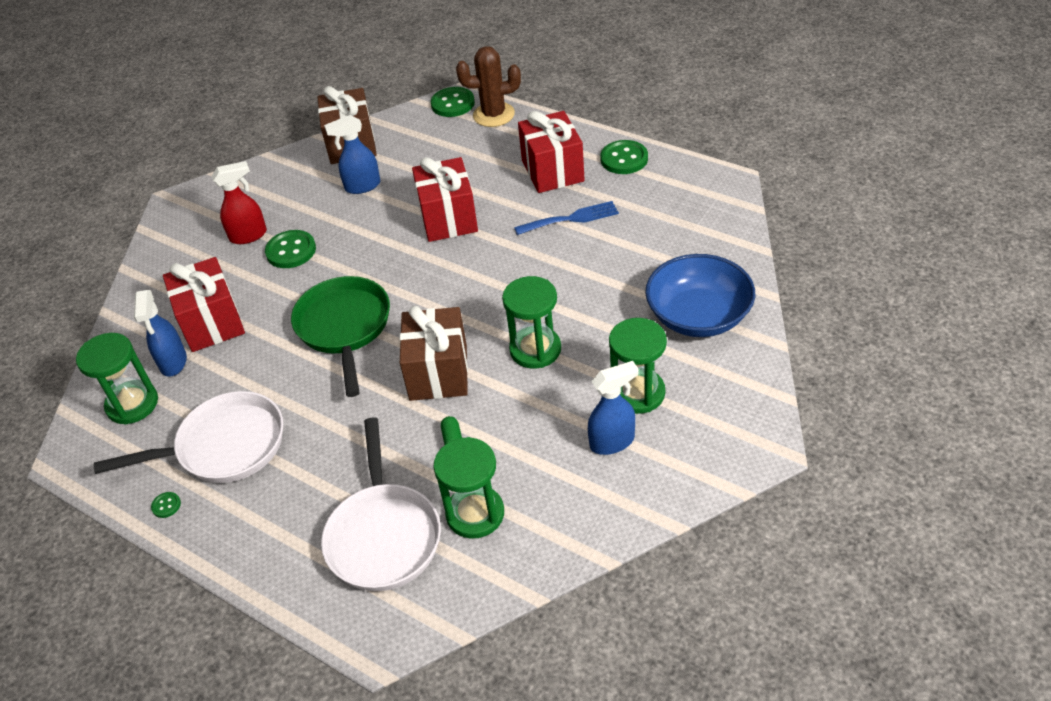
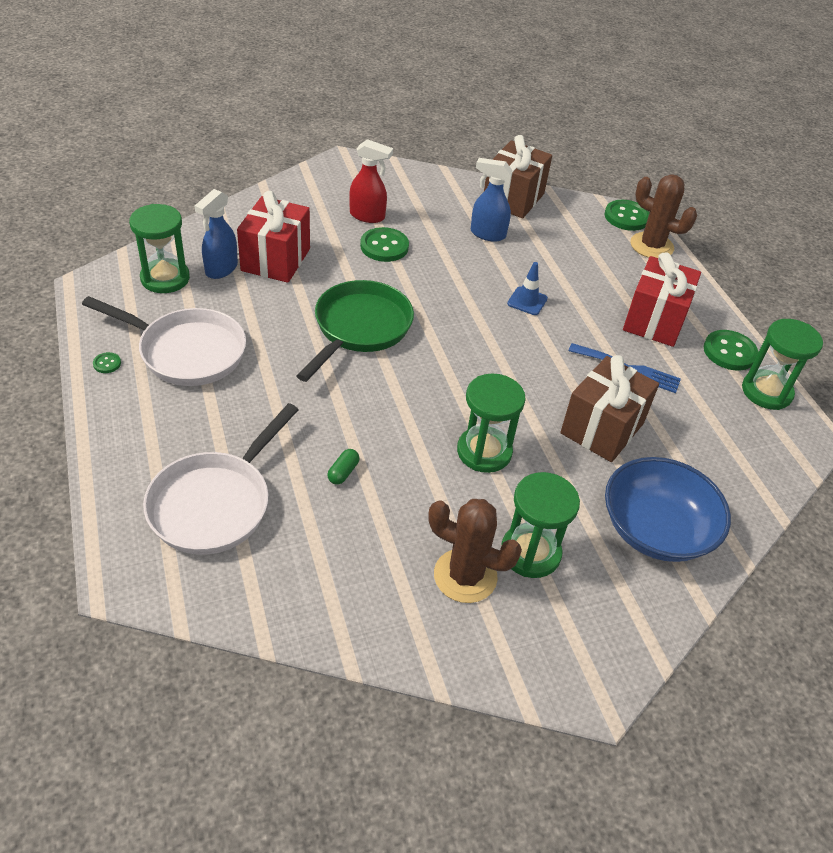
camera: 30 degrees right, 0 degrees up
(438, 372) = (390, 412): brown gift -> brown gift (602, 428)
(448, 218) = (527, 301): red gift -> blue traffic cone
(475, 514) = (296, 543): green hourglass -> green hourglass (766, 392)
(612, 442) = (465, 576): blue spray bottle -> brown cactus

